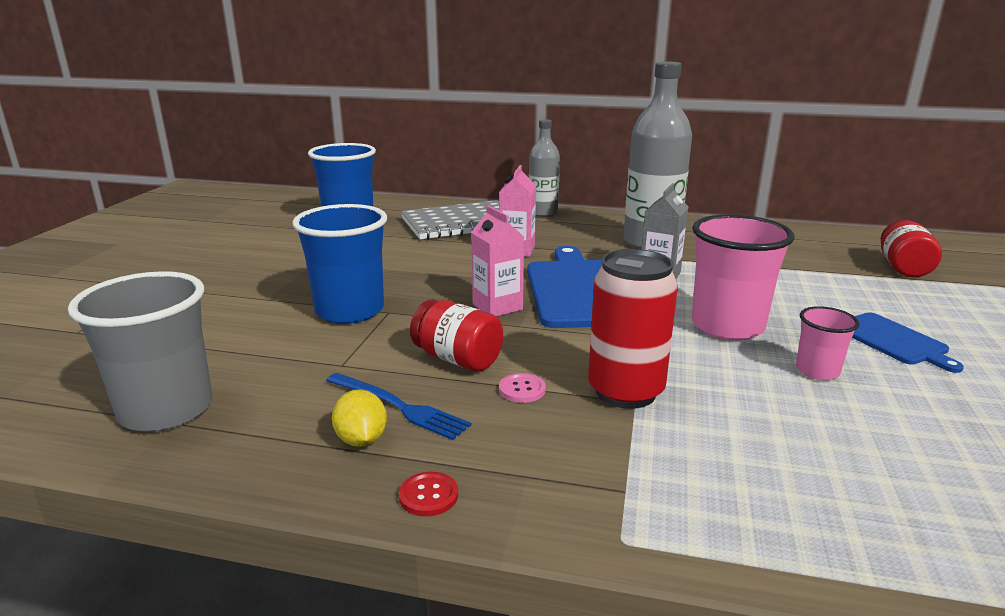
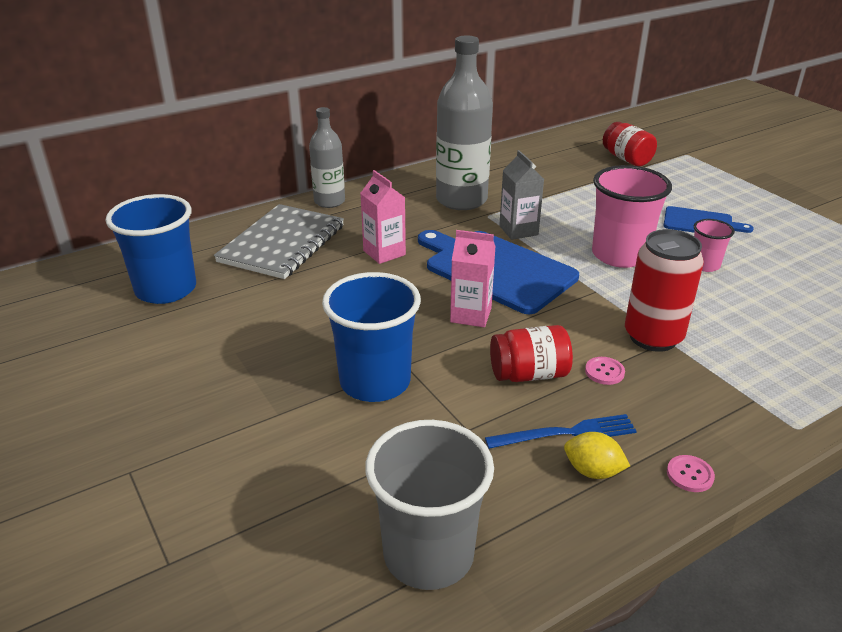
camera: 45 degrees left, 10 degrees up
(428, 495) = (690, 475): red button -> pink button

